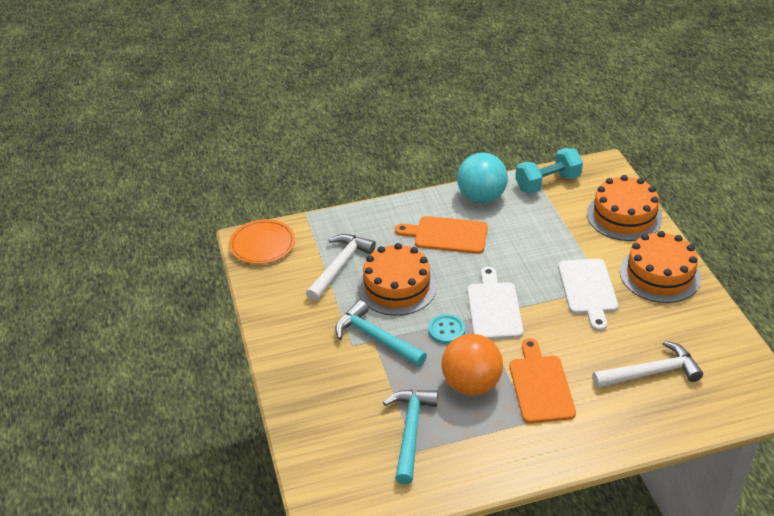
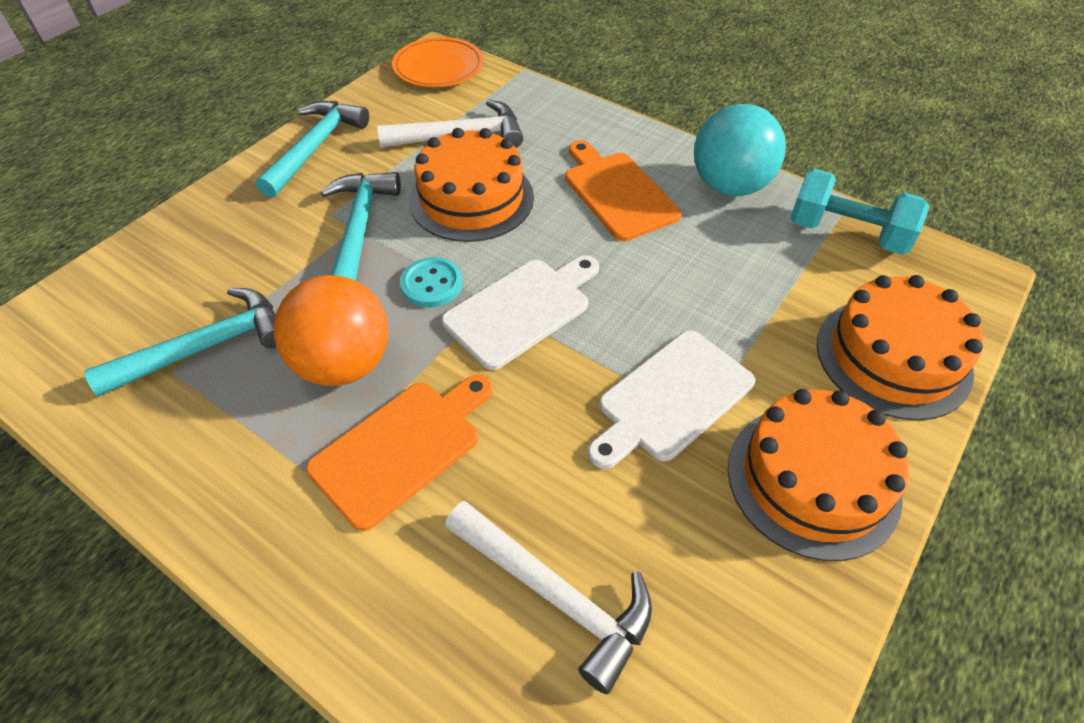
camera: 50 degrees right, 10 degrees up
(283, 327) = (315, 147): none -> turquoise hammer

